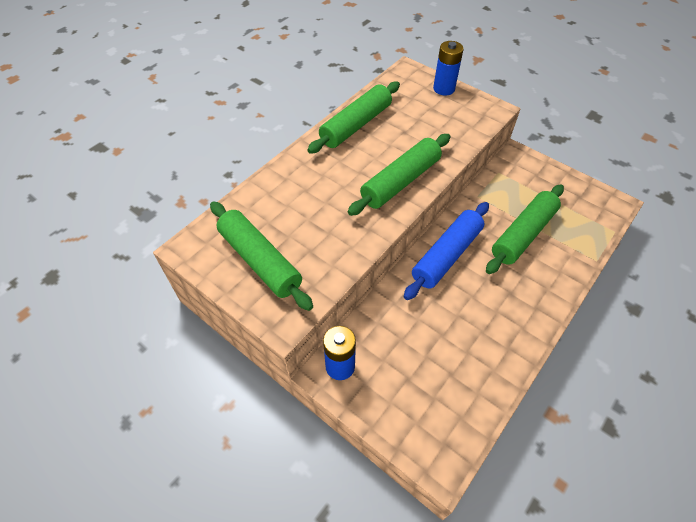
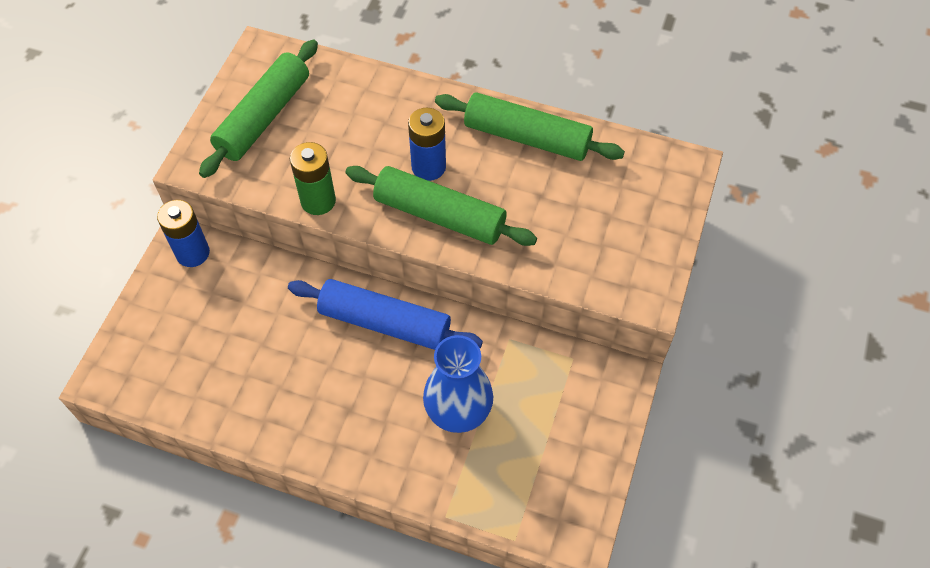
camera: 70 degrees right, 5 degrees up
(360, 244) = (318, 201): none -> green battery
(444, 89) = (664, 221): blue battery -> blue battery (428, 167)
(523, 234) = (458, 410): green rolling pin -> blue vase

